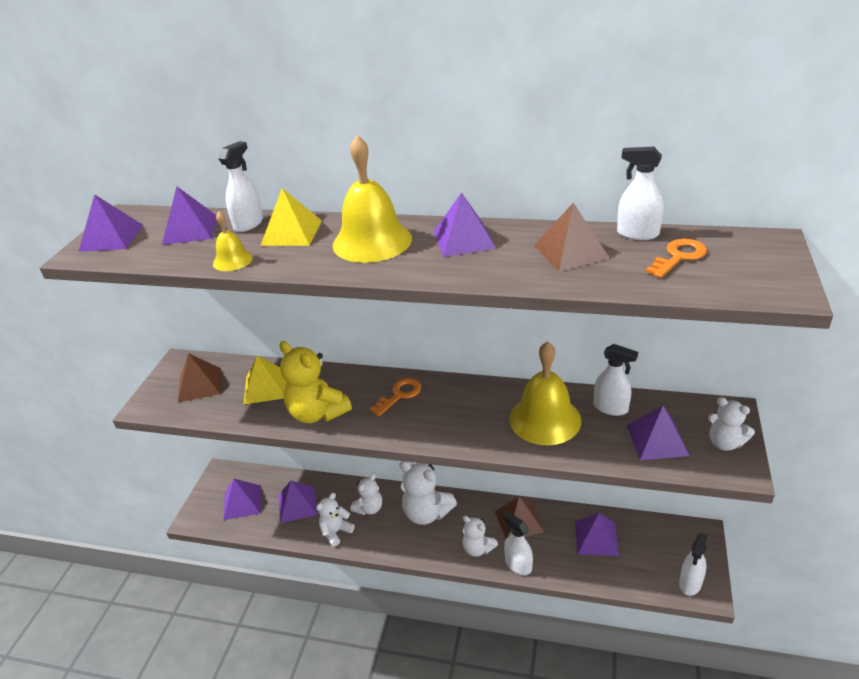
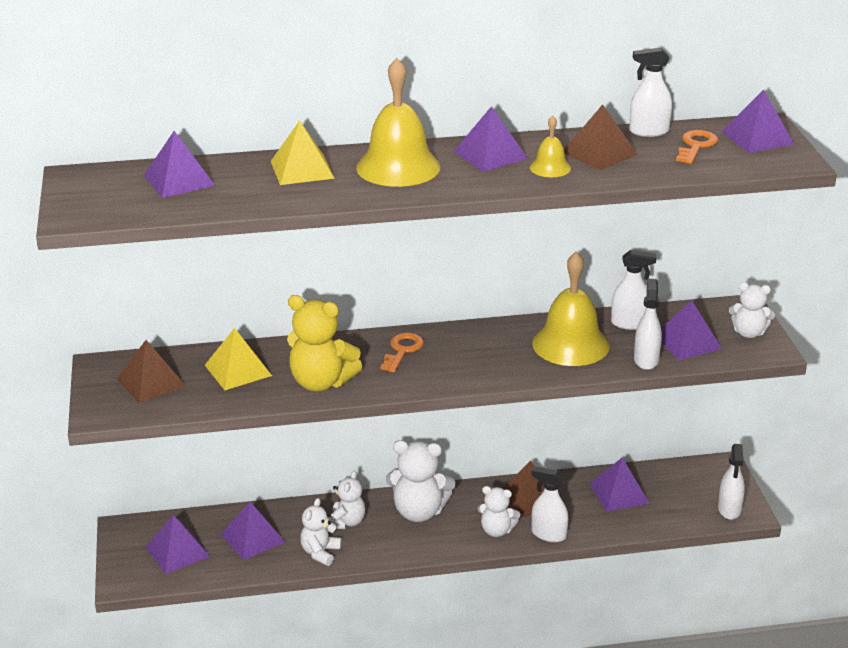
camera: 25 degrees left, 5 degrees down
(111, 238) = (90, 198): purple pyramid -> purple pyramid (757, 137)
(232, 260) = (264, 201): yellow bell -> yellow bell (550, 168)
(249, 224) = (242, 167): white spray bottle -> white spray bottle (646, 360)

